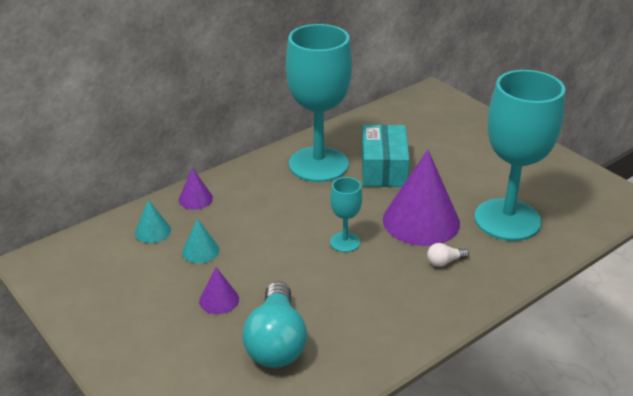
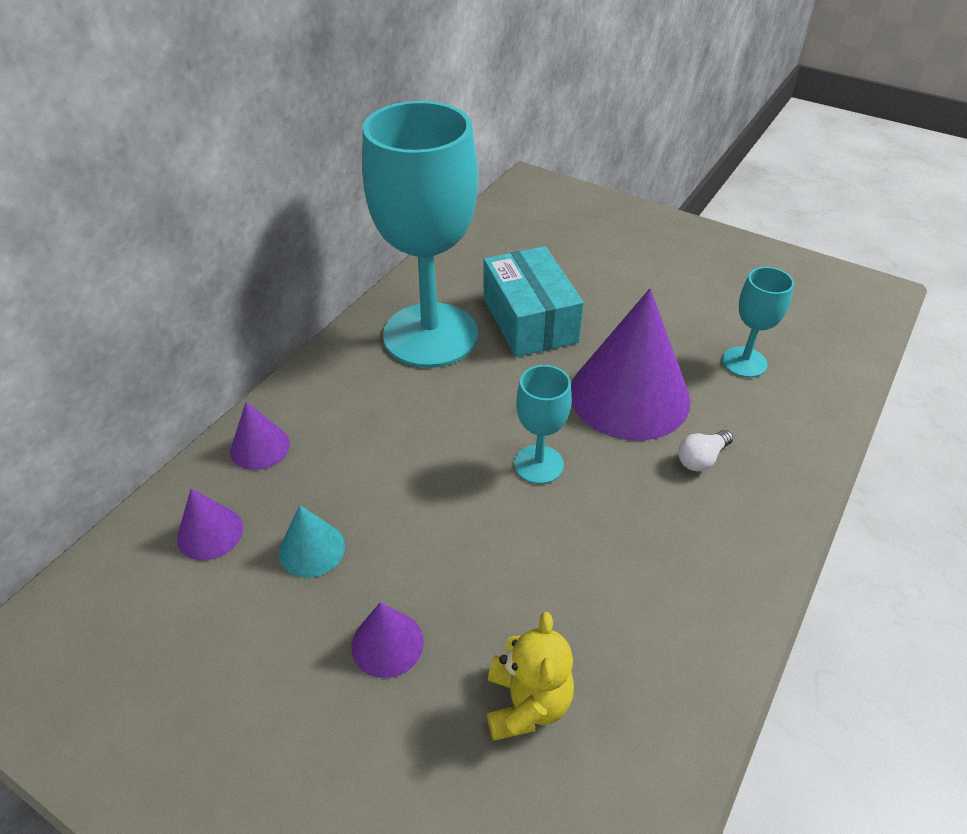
camera: 20 degrees left, 10 degrees up
(153, 231) = (210, 533): turquoise cone -> purple cone
(276, 342) = (527, 703): turquoise light bulb -> yellow teddy bear
(507, 220) = (744, 362): turquoise goblet -> turquoise goblet, size x0.45

